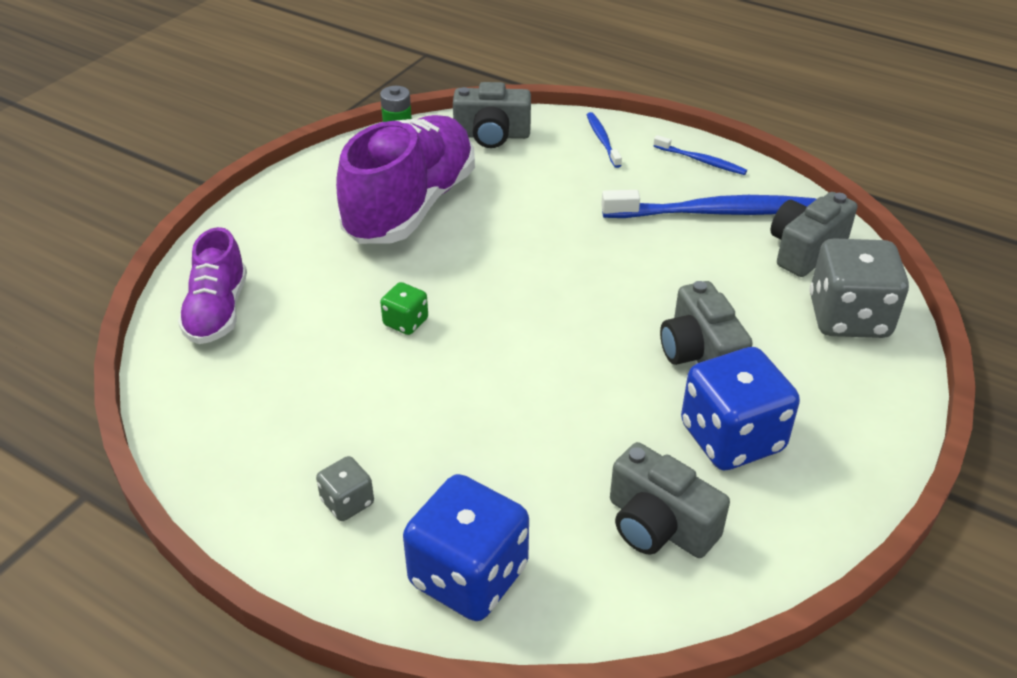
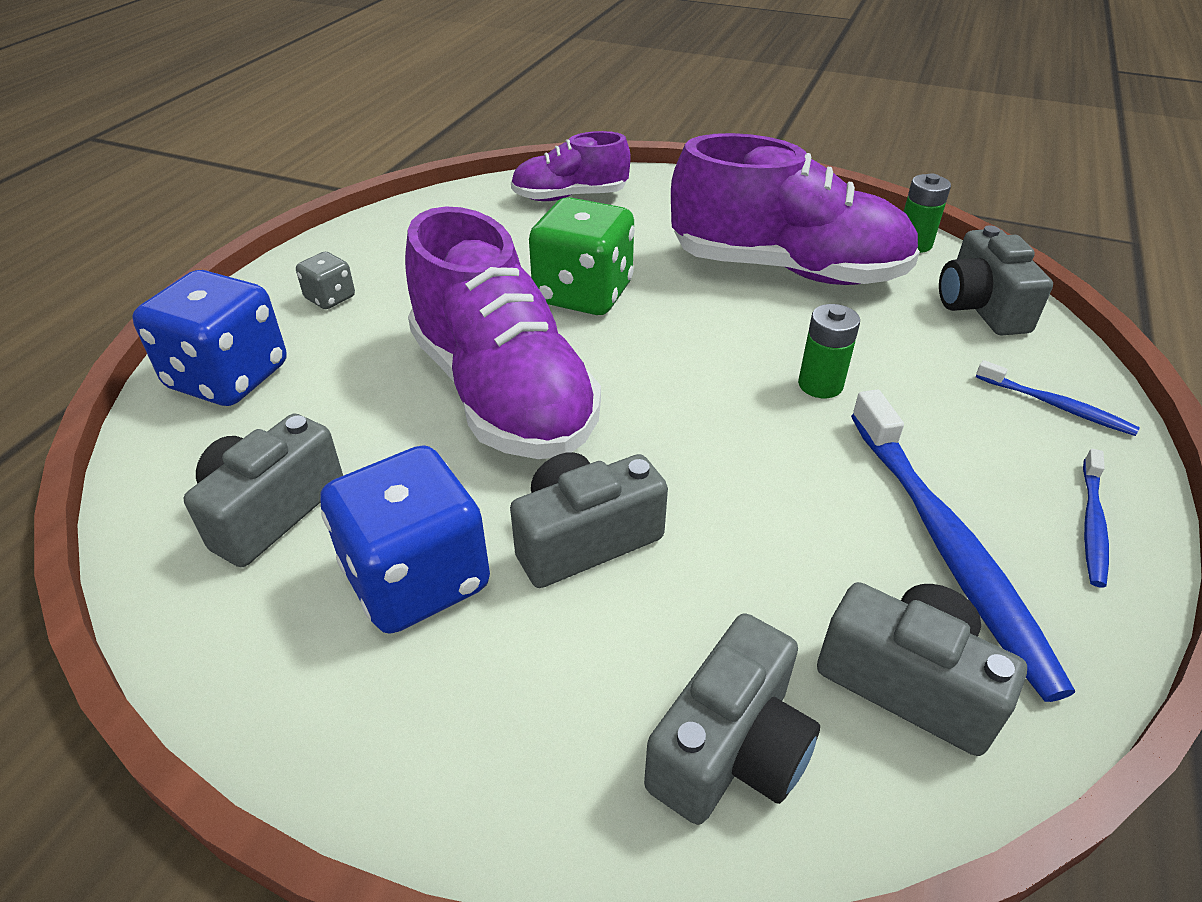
camera: 80 degrees right, 0 degrees up
(405, 322) = (583, 294): green dice -> green dice, size x2.08
(536, 383) = (502, 393): none -> purple shoe
(562, 223) = (820, 385): none -> green battery
(602, 140) = (1056, 406): blue toothbrush -> blue toothbrush turned 60 degrees clockwise
(848, 317) = (730, 749): grey dice -> grey camera

